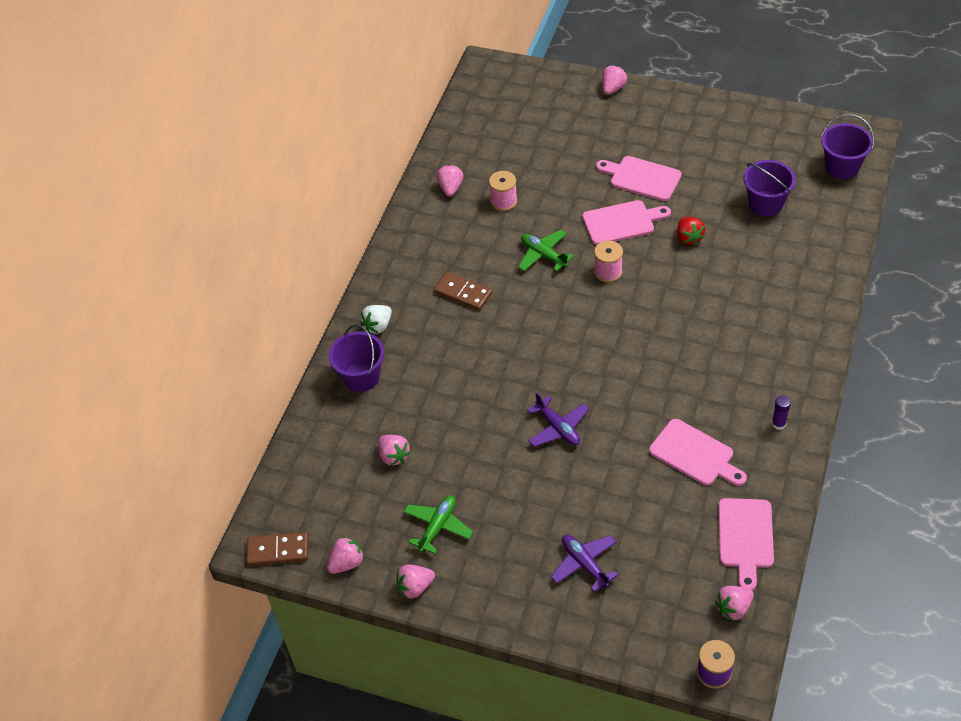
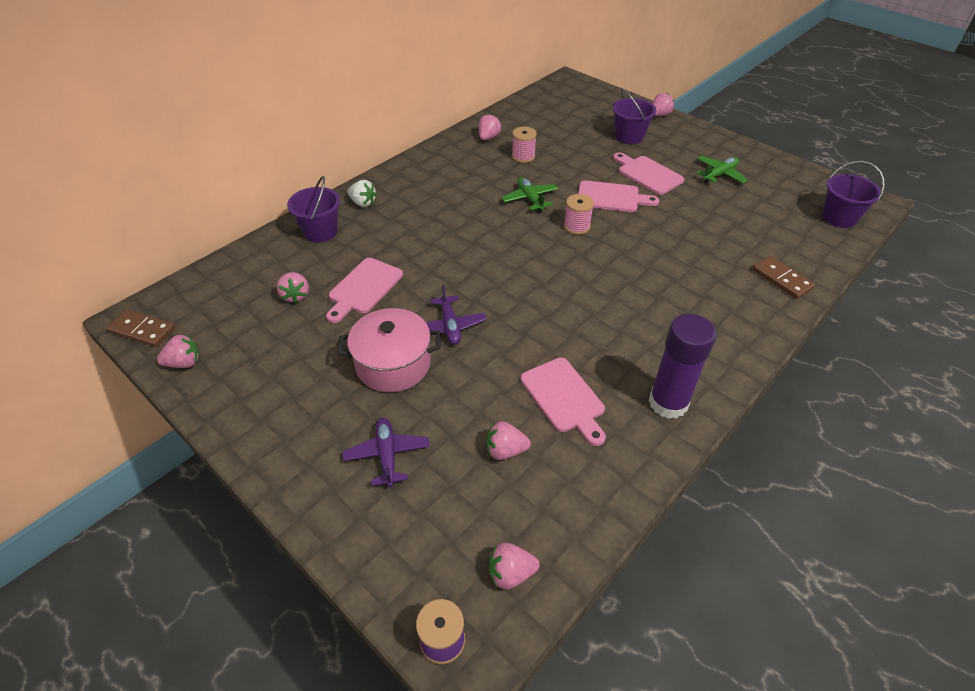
camera: 20 degrees right, 5 degrees down
(378, 326) = (363, 203): white strawberry -> white strawberry turned 120 degrees counterclockwise
(415, 587) = (220, 408): pink strawberry -> pink strawberry (505, 450)
(438, 526) = (283, 365): green plane -> green plane (719, 174)
(463, 293) = (445, 203): brown domino -> brown domino (781, 279)
(533, 485) = (393, 364): none -> pink pot
(688, 238) = (664, 225): red strawberry -> none
(745, 537) = (569, 501): pink cutting board -> pink cutting board (364, 288)
(765, 204) = (750, 222): purple bucket -> purple bucket (629, 136)
(778, 424) = (668, 403): purple glue stick -> purple glue stick, size x2.43

